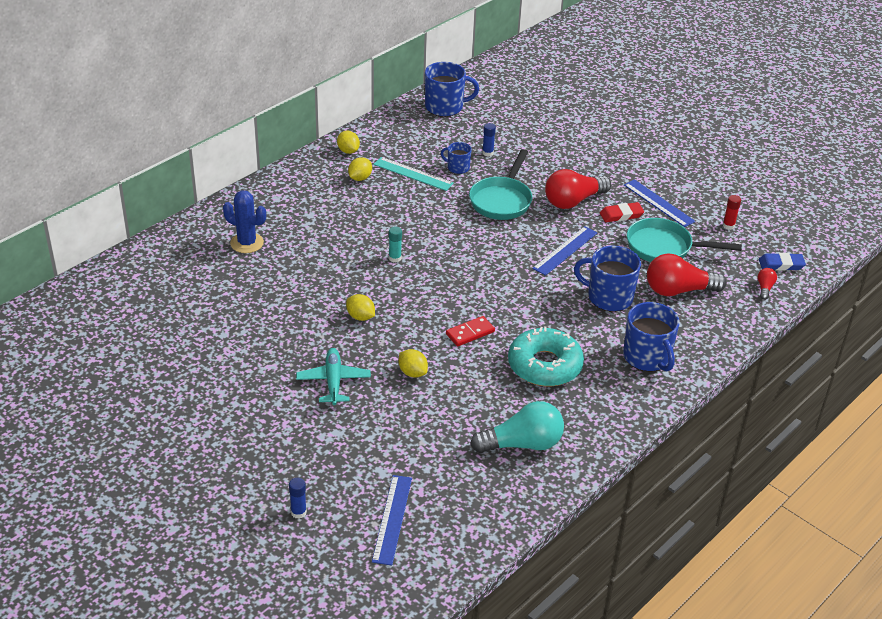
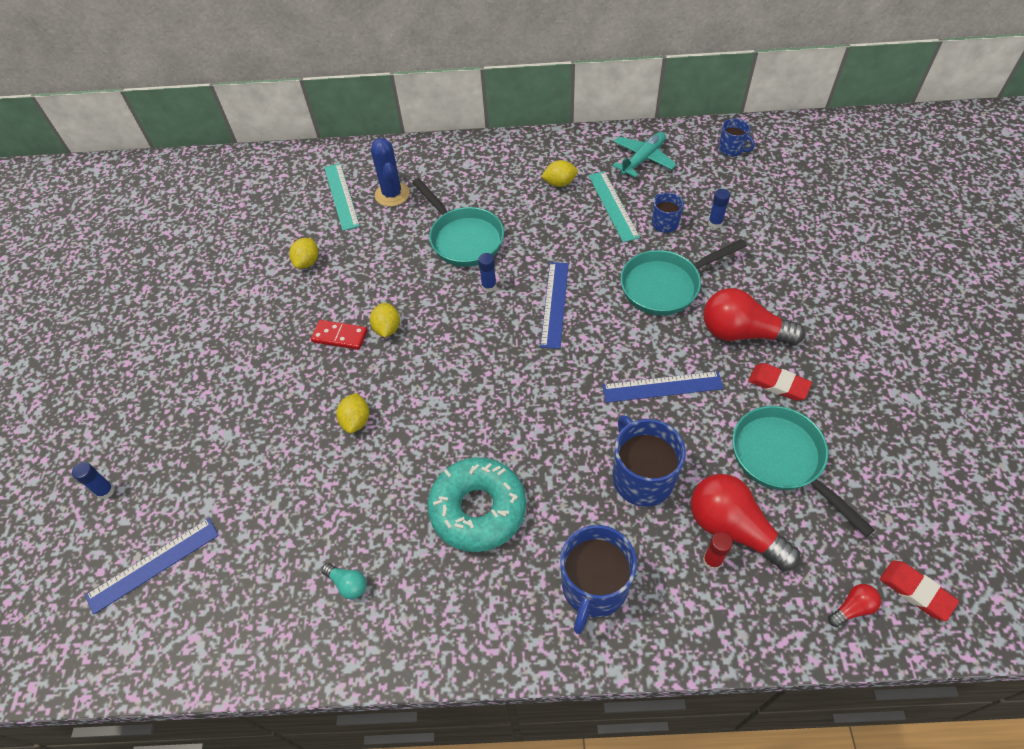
camera: 50 degrees right, 15 degrees up
(207, 264) = (341, 196): none -> turquoise ruler
(333, 381) = (288, 379): turquoise plane -> turquoise plane (643, 159)
(339, 241) = (463, 238): none -> turquoise pan
(348, 151) = (583, 149): yellow lemon -> yellow lemon (307, 262)
(395, 258) = (489, 286): turquoise glue stick -> blue glue stick
(445, 107) = (731, 149): blue mug -> blue mug, size x0.55
(470, 333) = (455, 416): red domino -> red domino (340, 336)
(522, 444) = (348, 584): turquoise light bulb -> turquoise light bulb, size x0.45
(659, 203) = (843, 397): blue ruler -> blue ruler (554, 304)
(728, 226) = (903, 486): red glue stick -> red glue stick (712, 560)
(781, 264) = (916, 591): blue eraser -> red eraser

